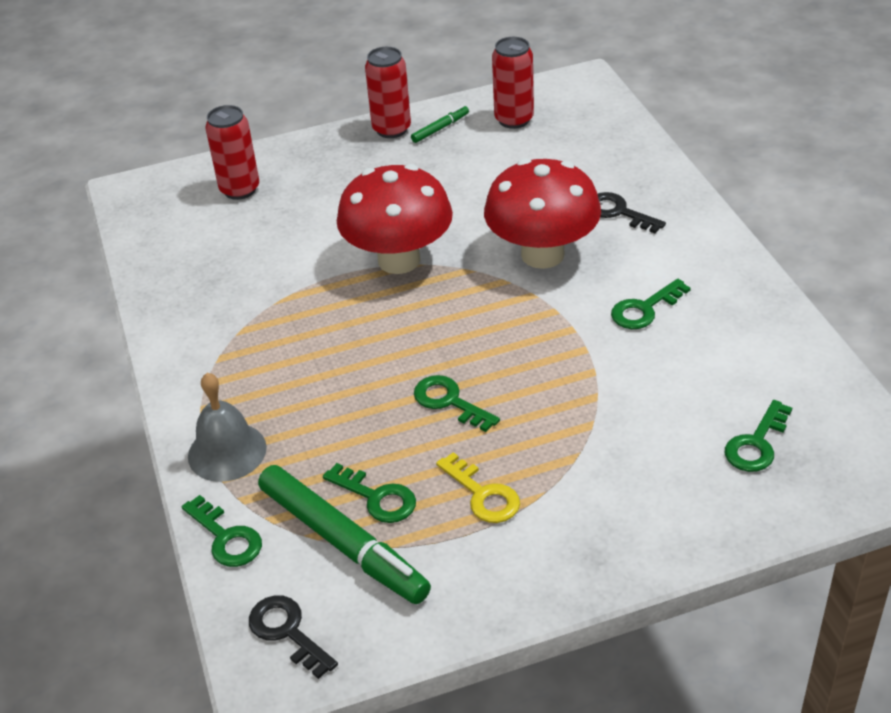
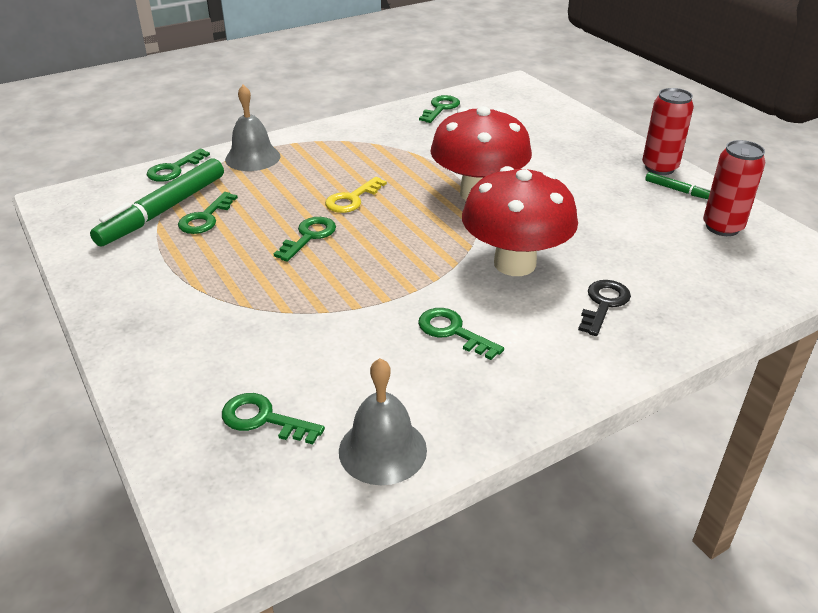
camera: 75 degrees right, 5 degrees down
(167, 263) = (440, 108): none -> green key
(240, 189) = (537, 119): red can -> none
(287, 632) = (89, 202): black key -> none
(483, 494) = (205, 263): yellow key -> yellow key (352, 199)
(798, 368) = (382, 450): none -> grey bell

